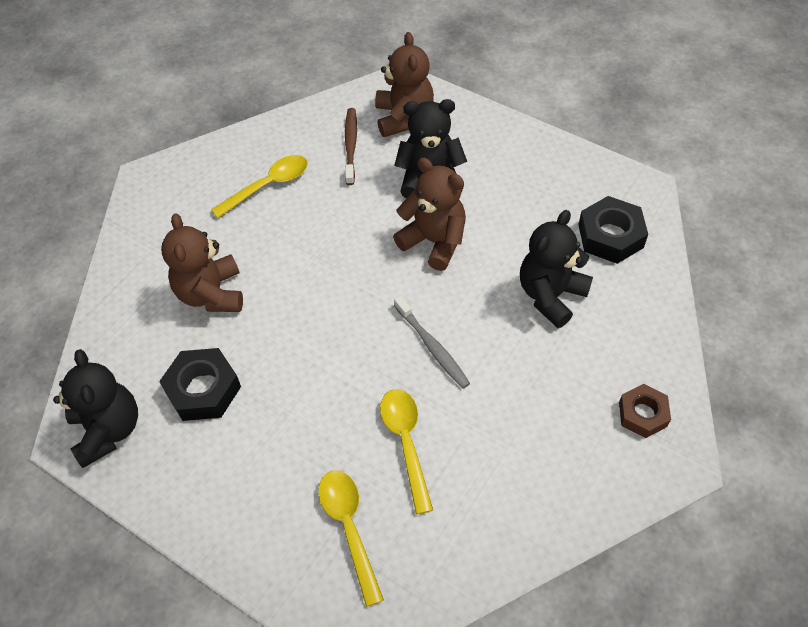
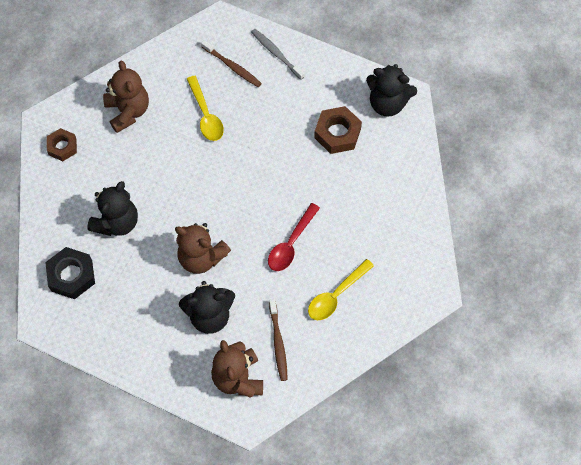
camera: 170 degrees right, 10 degrees up
(108, 430) = (387, 103): black teddy bear -> black teddy bear turned 45 degrees counterclockwise
(203, 389) = (337, 133): black nut -> brown nut
(211, 294) = (352, 199): brown teddy bear -> brown teddy bear (128, 111)
(311, 247) = (291, 243): none -> red spoon
(349, 528) = (232, 66): yellow spoon -> brown toothbrush
(432, 346) = (195, 177): grey toothbrush -> grey toothbrush (276, 54)

